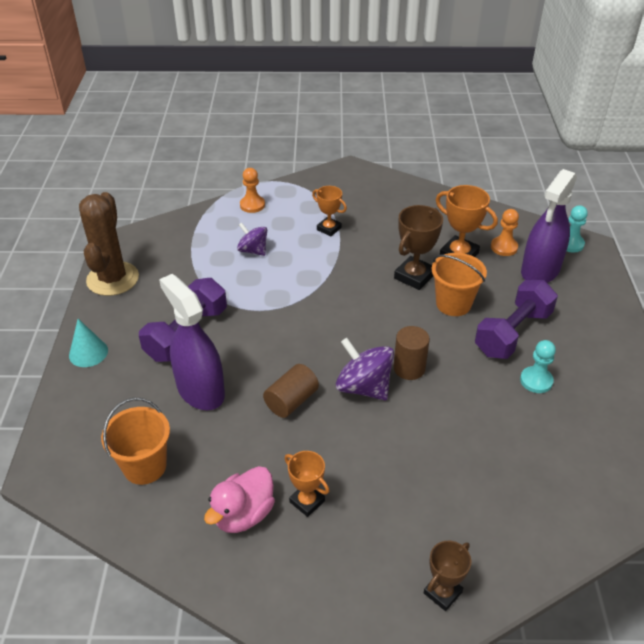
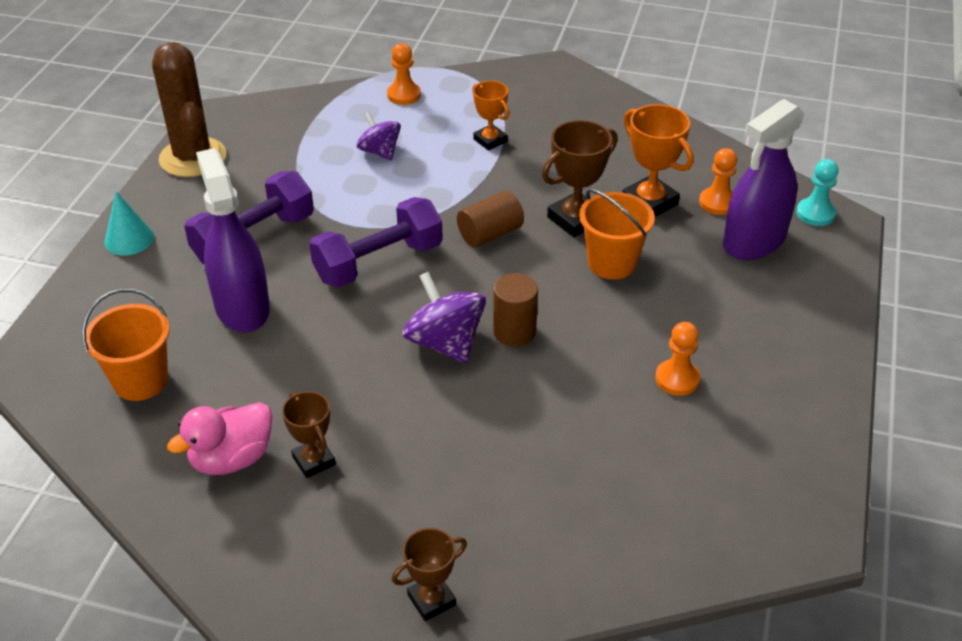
camera: 15 degrees right, 0 degrees up
(113, 279) = (193, 158): brown cactus -> brown cactus turned 45 degrees counterclockwise
(291, 401) = (347, 341): brown cylinder -> brown cylinder (490, 234)
(307, 501) = (314, 461): orange trophy -> brown trophy
(513, 333) = (675, 314): purple dumbbell -> purple dumbbell (378, 262)
(536, 381) = (677, 379): turquoise pawn -> orange pawn

